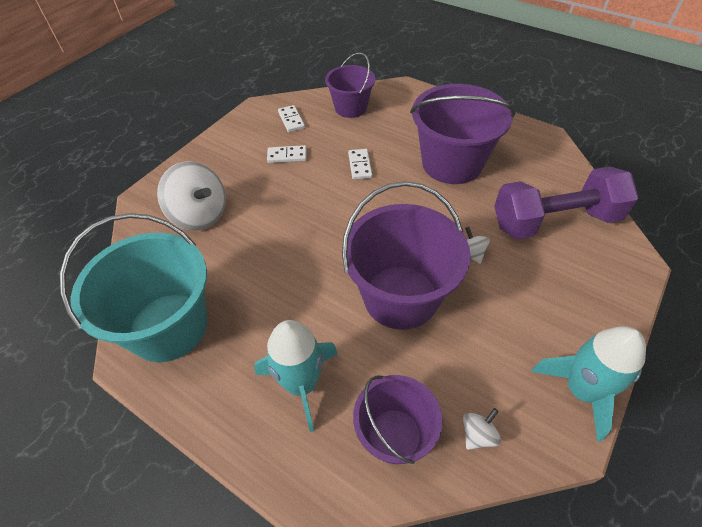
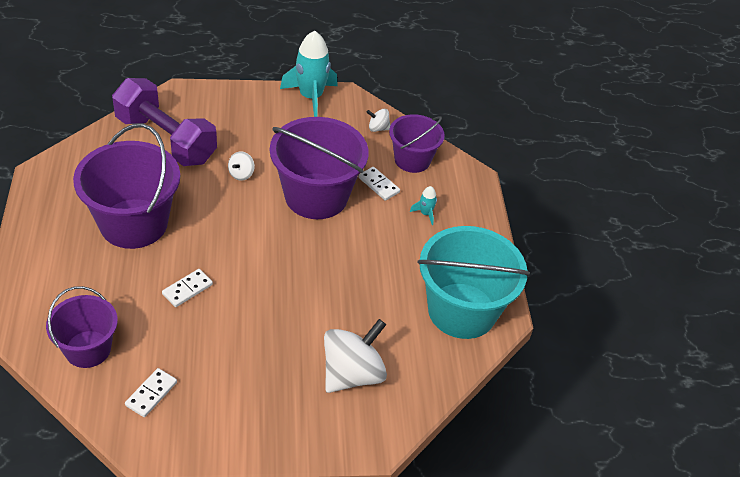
camera: 135 degrees left, 5 degrees down
(200, 215) = (352, 374): white spinning top -> white spinning top turned 45 degrees clockwise
(287, 156) = (217, 358): white domino -> white domino (378, 185)
(301, 384) = (425, 213): turquoise rocket -> turquoise rocket, size x0.44

